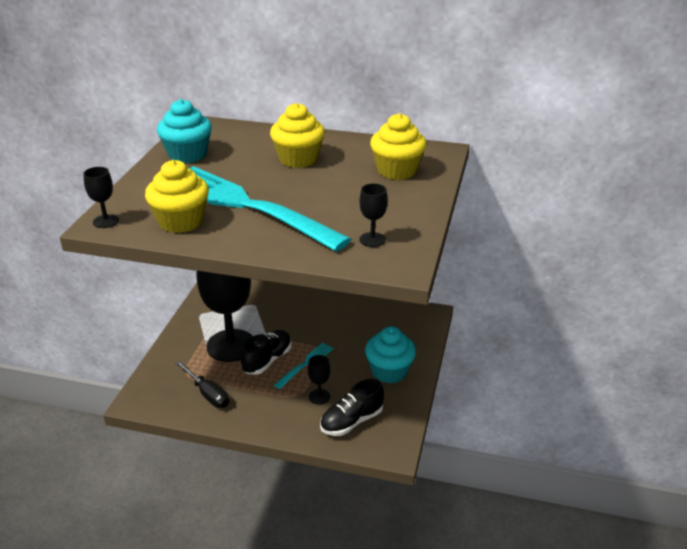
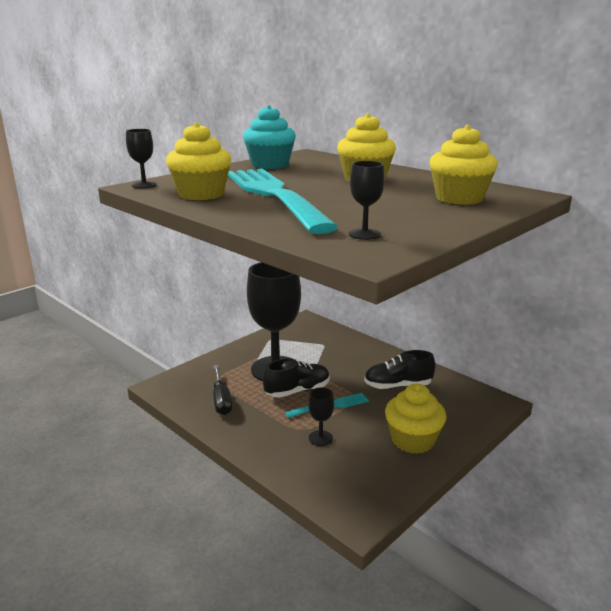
camera: 30 degrees right, 10 degrees down
(351, 421) = (335, 472): black shoe -> black shoe (398, 386)
(389, 371) = (413, 440): turquoise cupcake -> yellow cupcake

